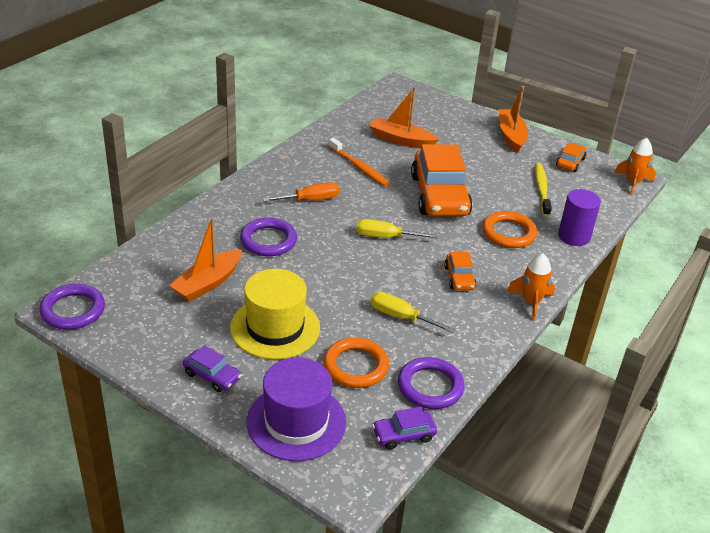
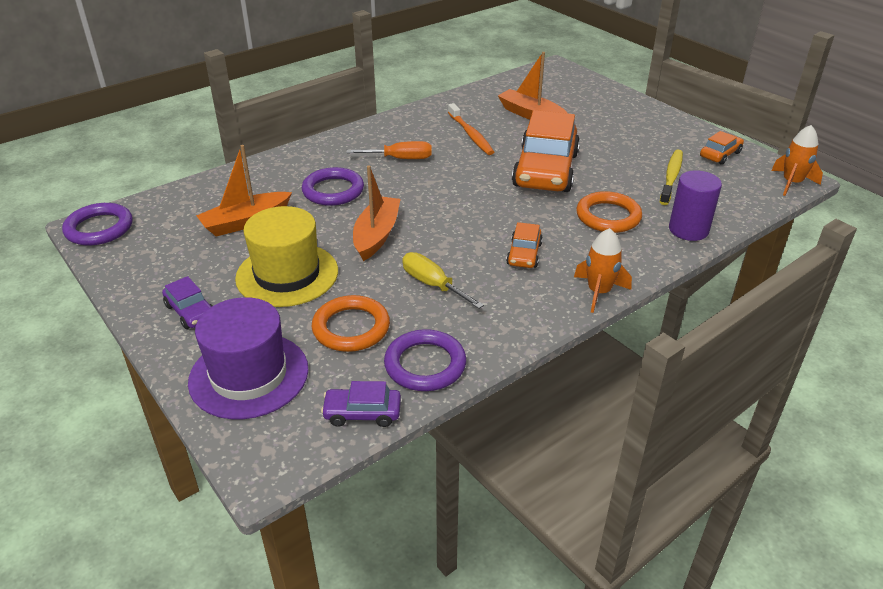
camera: 20 degrees right, 0 degrees up
(385, 237) = (461, 203): yellow screwdriver -> none
(511, 136) = (660, 122): orange boat -> orange boat (376, 235)

